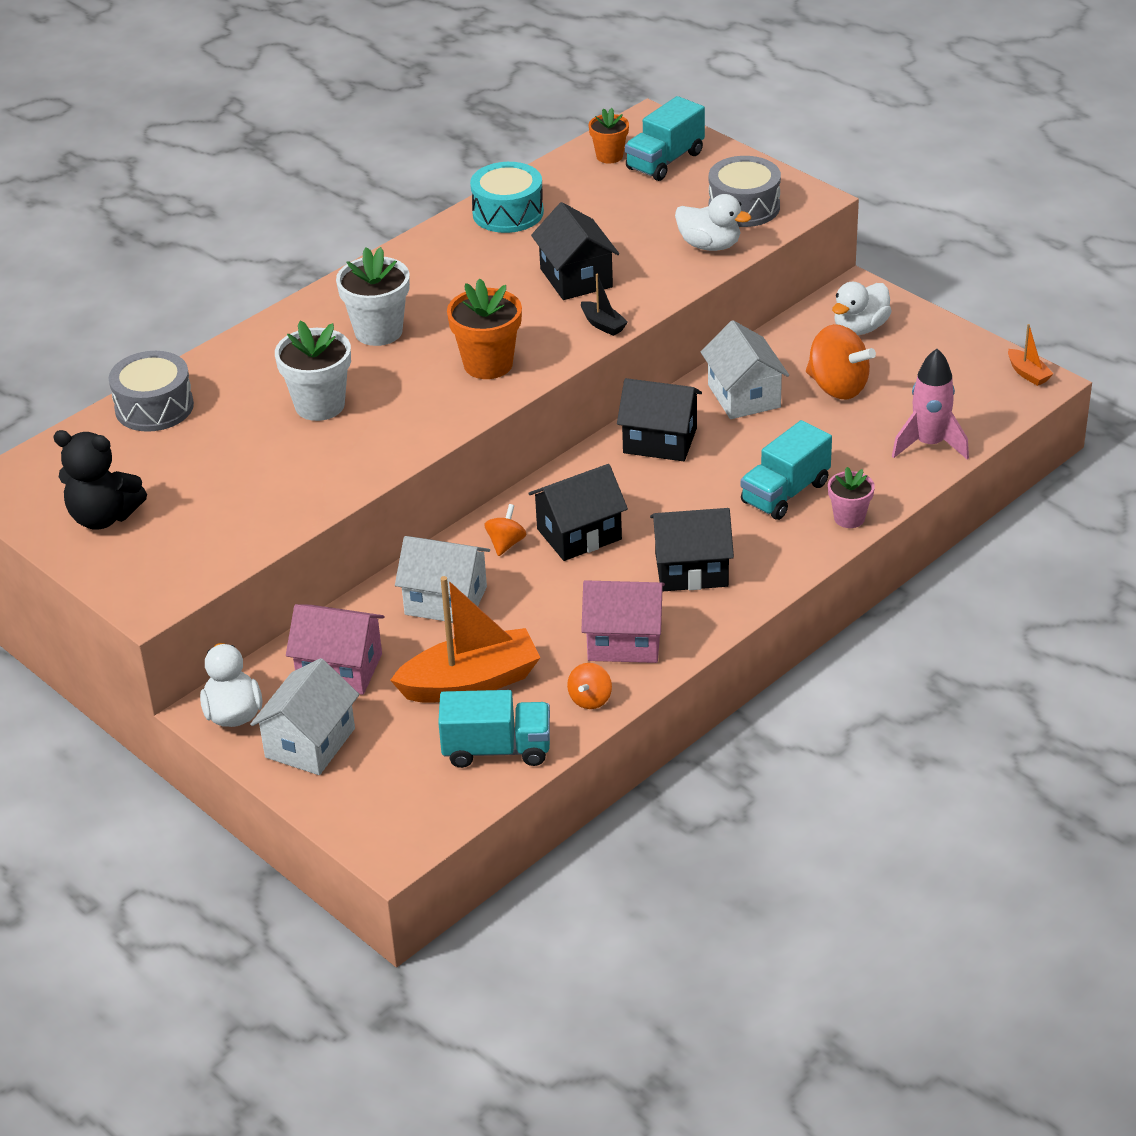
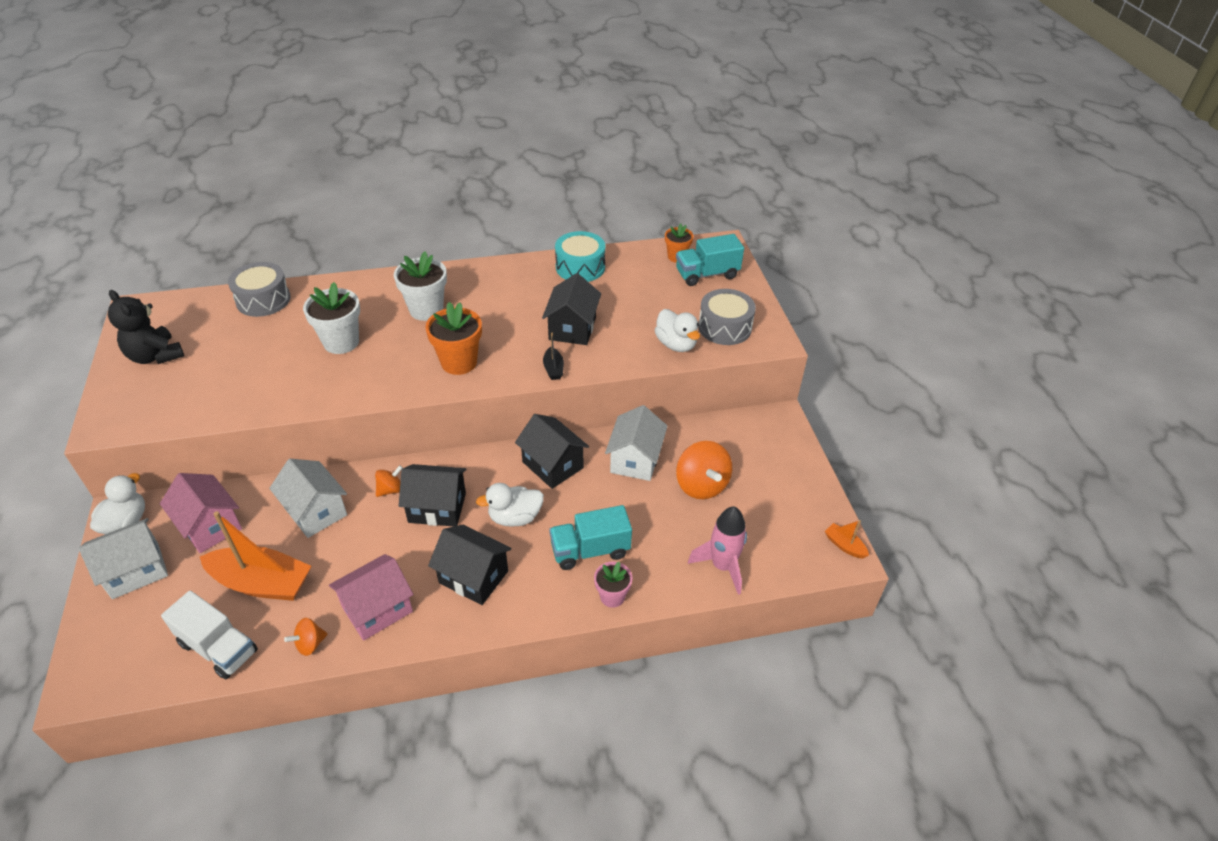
camera: 30 degrees right, 5 degrees up
(497, 749) = (218, 648): turquoise truck -> white truck
(624, 641) = (377, 609): pink house -> pink house turned 75 degrees counterclockwise
(860, 328) = (757, 447): white duck -> white duck (515, 517)
(1028, 373) = (844, 545): orange boat -> orange boat turned 135 degrees clockwise

